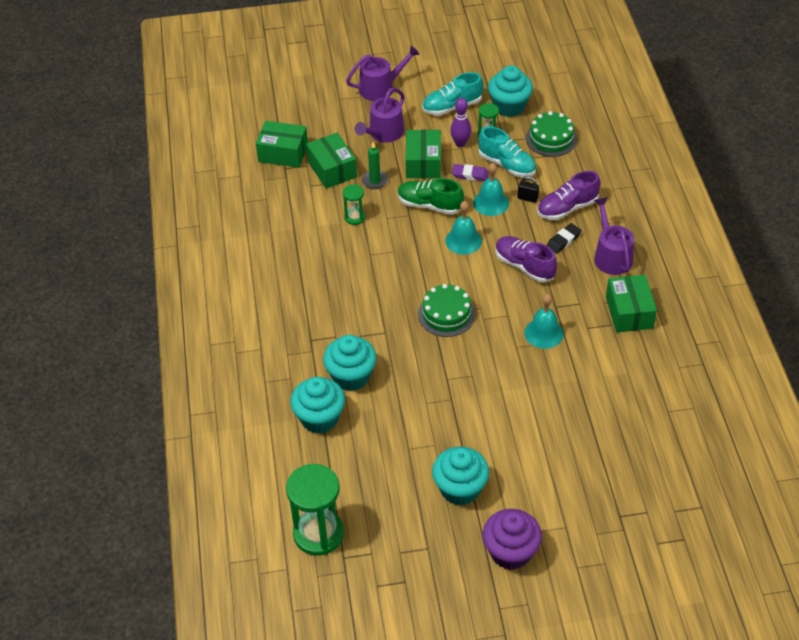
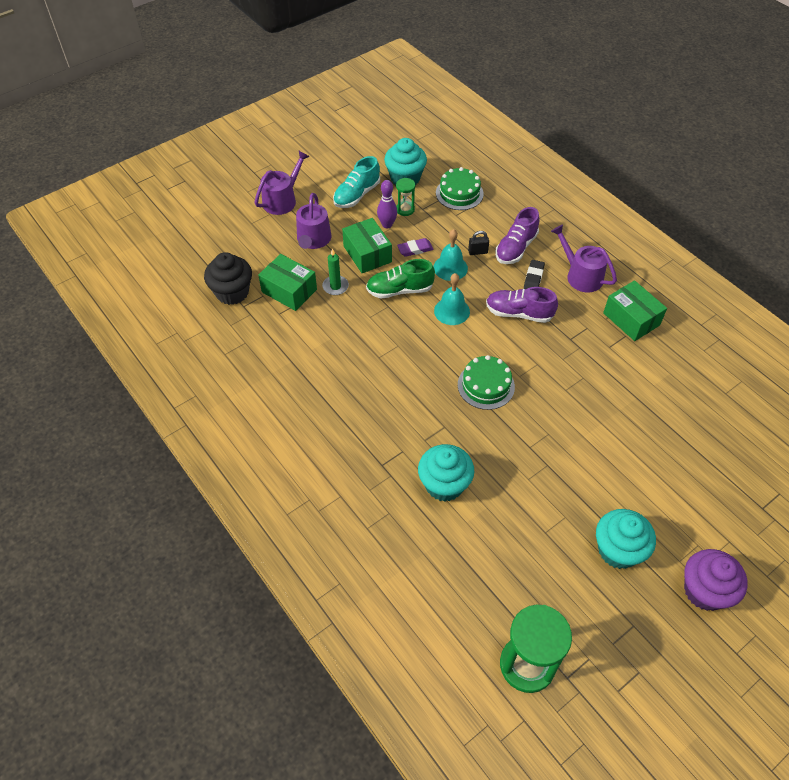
camera: 30 degrees left, 5 degrees up
(283, 153) = (232, 292): green box -> black cupcake
(319, 418) = (445, 541): turquoise cupcake -> none
(354, 217) = (341, 328): green hourglass -> none
(507, 165) = (439, 229): turquoise shoe -> none
(544, 333) = (578, 367): turquoise bell -> none

